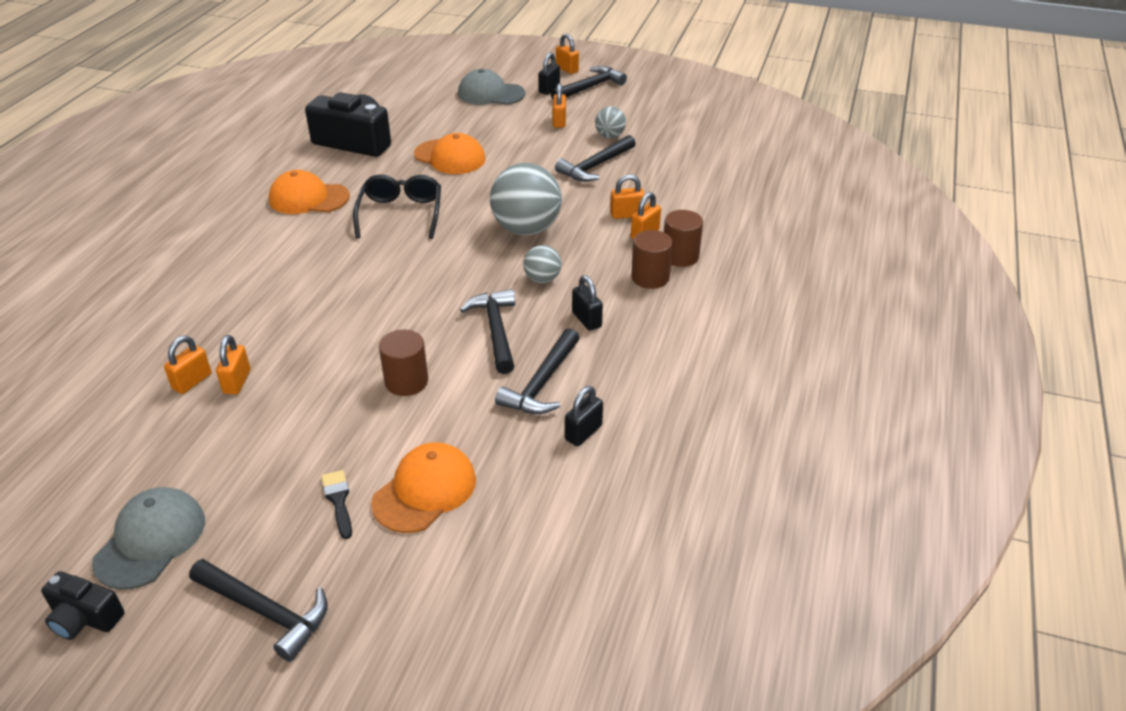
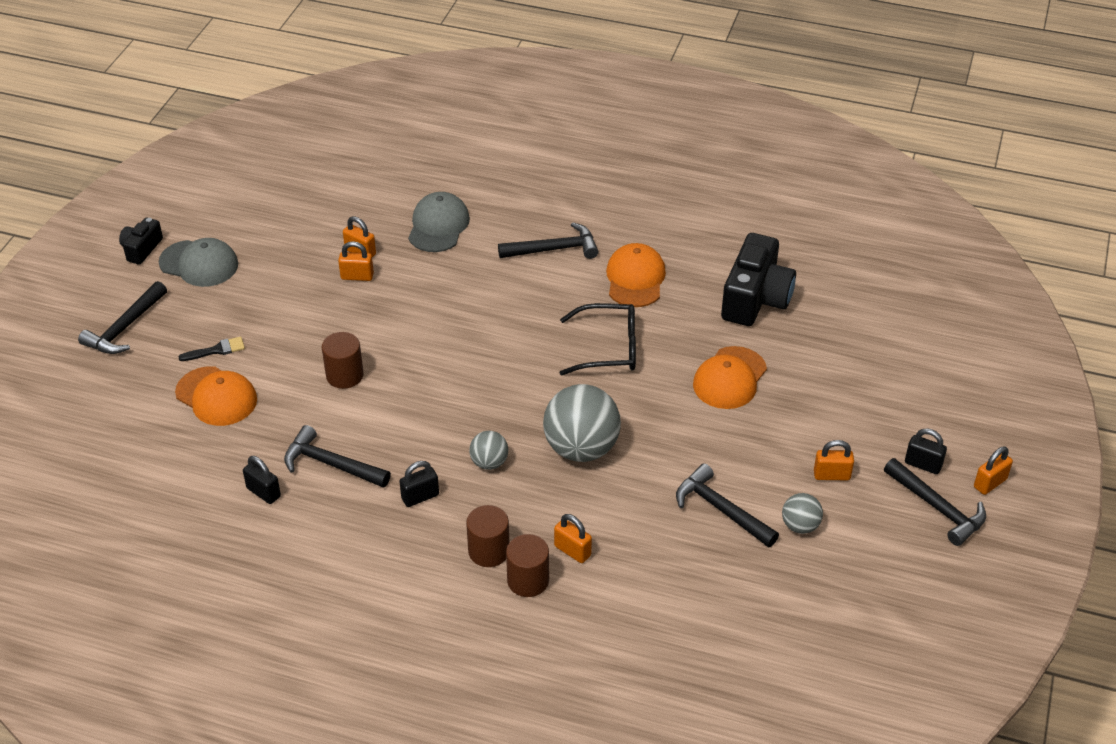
camera: 90 degrees right, 5 degrees up
(490, 94) = (897, 406): grey cap -> grey cap (438, 226)
(496, 330) = (409, 430): black hammer -> black hammer (554, 249)
(626, 215) = (612, 535): orange padlock -> none

